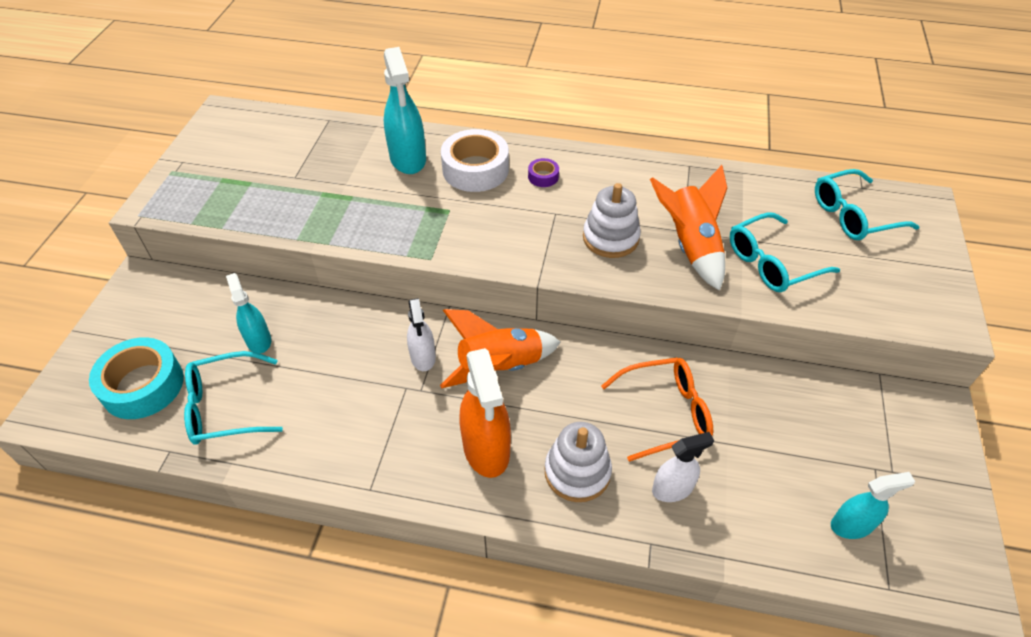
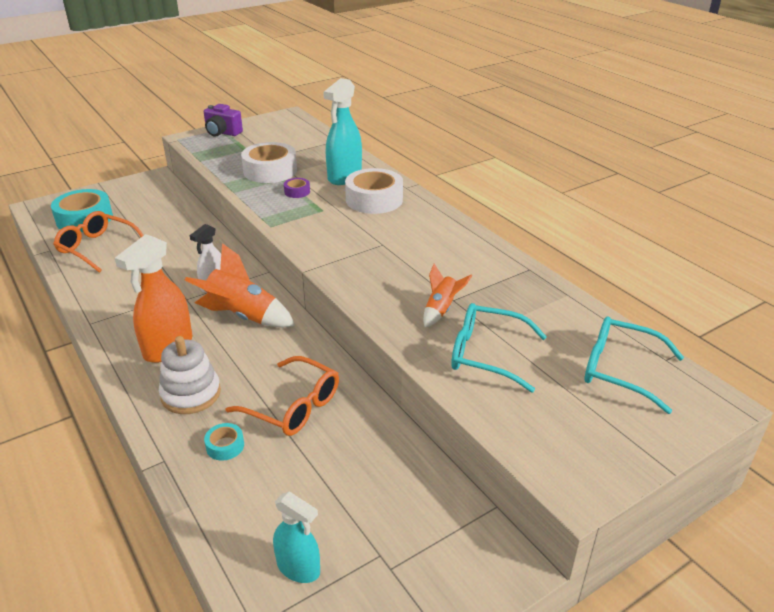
camera: 45 degrees right, 15 degrees down
(182, 176) = (222, 133): none -> purple camera
(225, 407) = (97, 248): turquoise glasses -> orange glasses
(258, 340) = (157, 230): turquoise spray bottle -> none
(322, 195) = (270, 171): none -> white tape
(543, 177) = (409, 223): purple tape -> purple tape (297, 192)
(610, 238) = (393, 275): white stacking toy -> none
(672, 489) = (225, 446): white spray bottle -> turquoise tape
(690, 246) = (441, 310): orange rocket -> orange rocket, size x0.57

